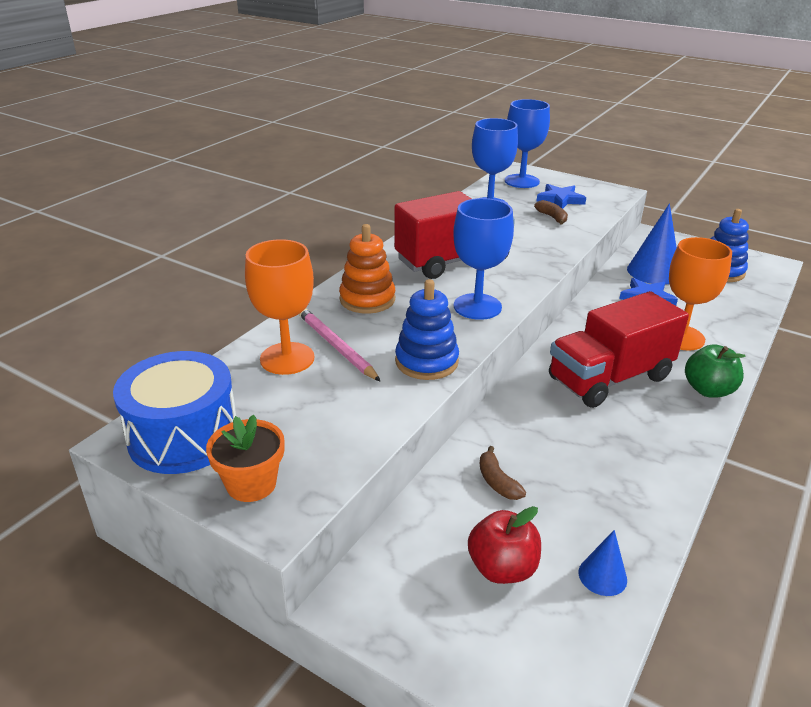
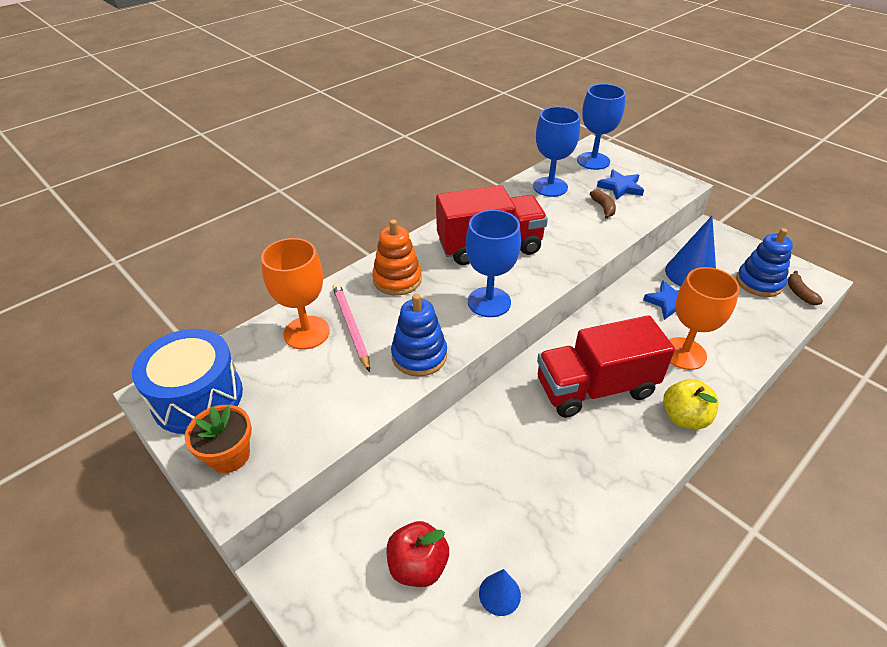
camera: 15 degrees right, 10 degrees up
(497, 482) = (449, 478): brown banana -> brown banana (799, 293)
(708, 390) = (684, 417): green apple -> yellow apple

